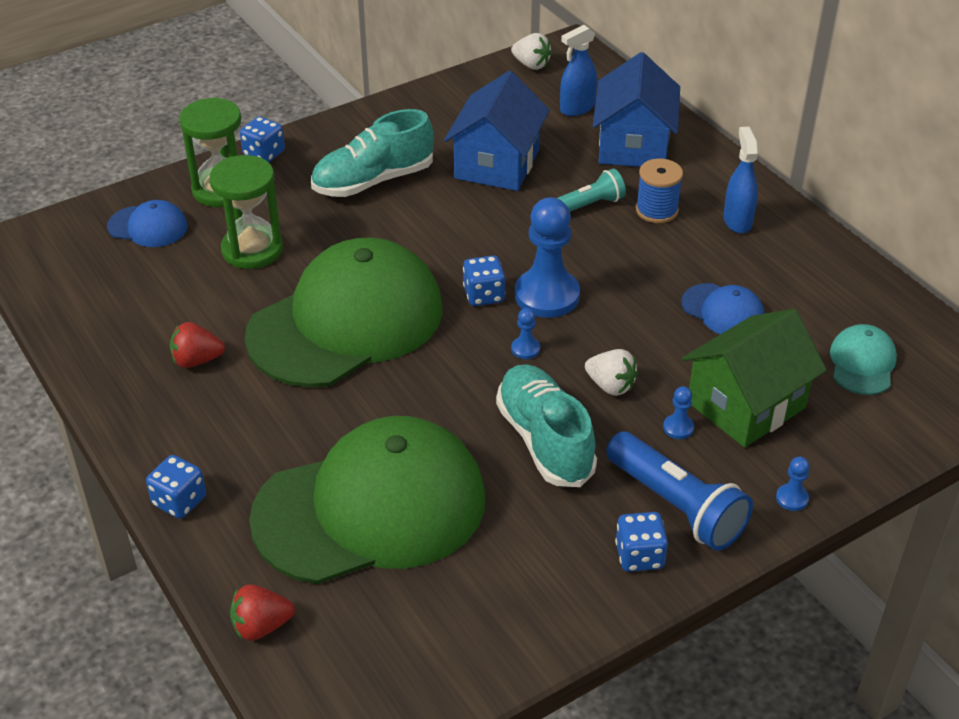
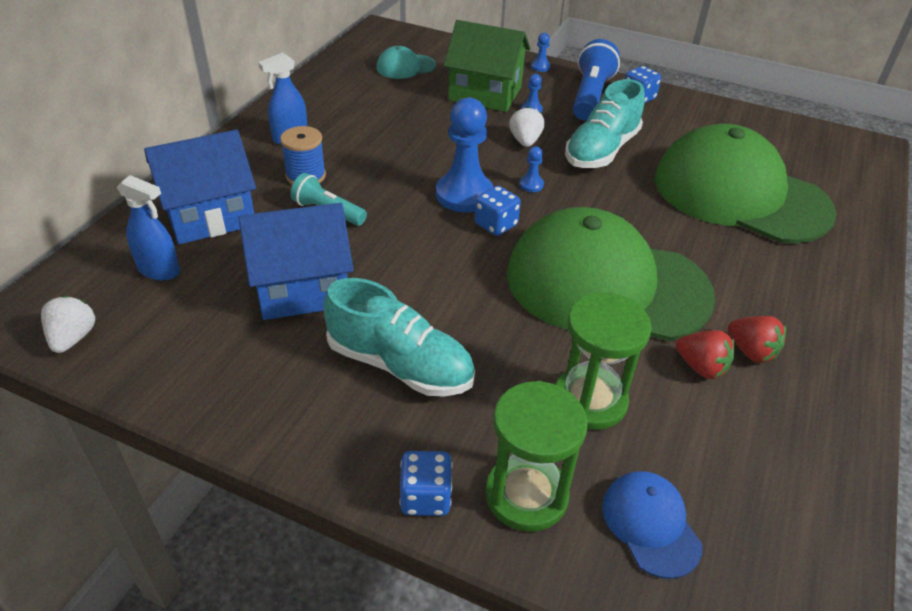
camera: 125 degrees left, 0 degrees up
(179, 501) = (859, 280): blue dice -> none
(261, 626) = (865, 198): red strawberry -> red strawberry (701, 367)
(723, 311) = (404, 120): blue cap -> none

